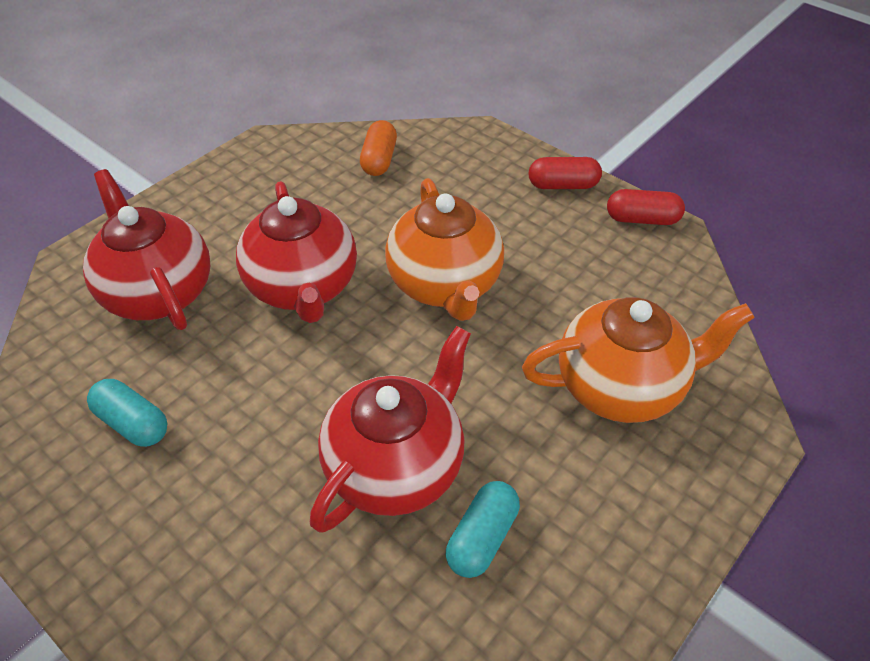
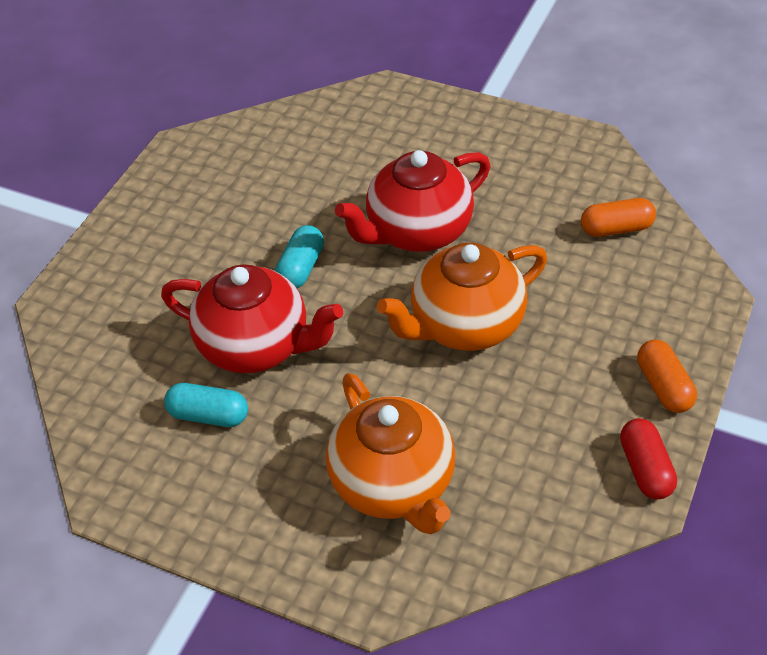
camera: 75 degrees right, 0 degrees up
(133, 423) = (246, 188): turquoise capsule -> turquoise capsule (301, 268)
(158, 292) = (373, 149): red teapot -> none
(563, 185) = (663, 386): red capsule -> orange capsule

